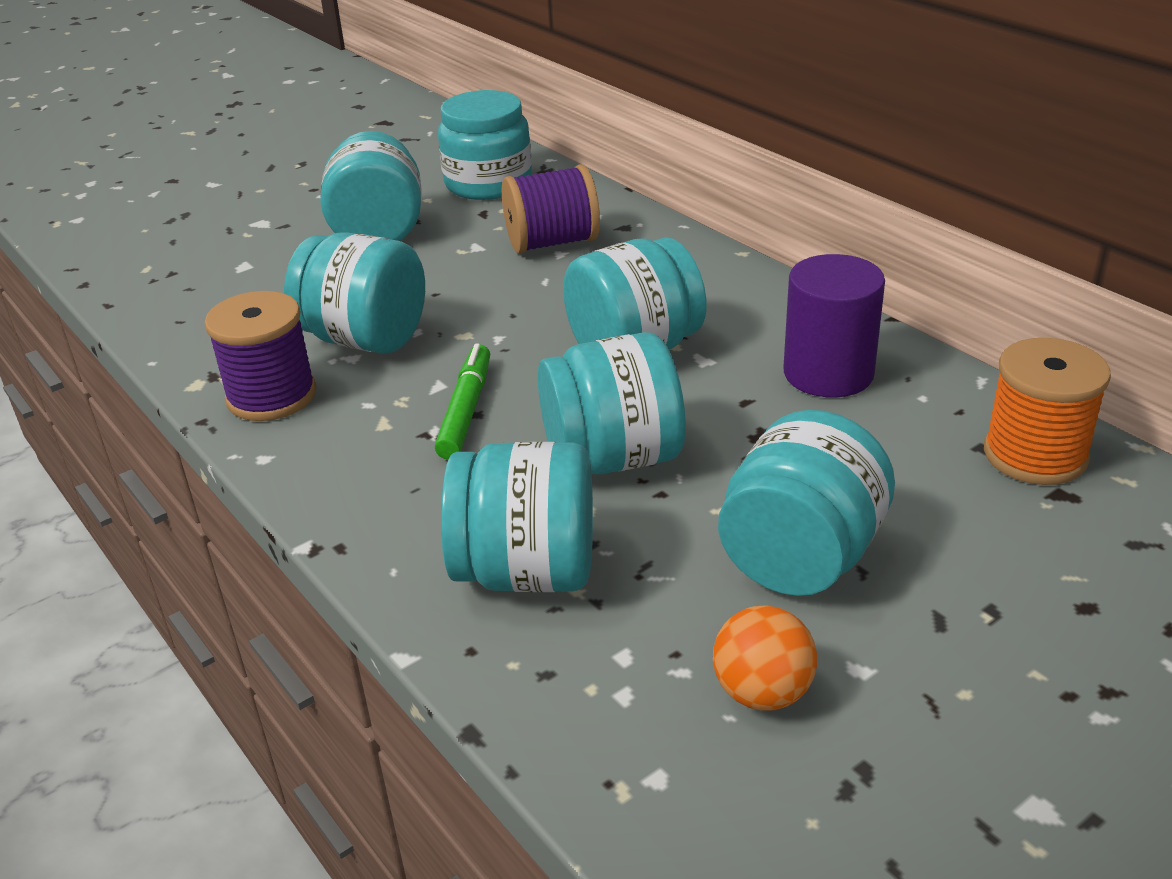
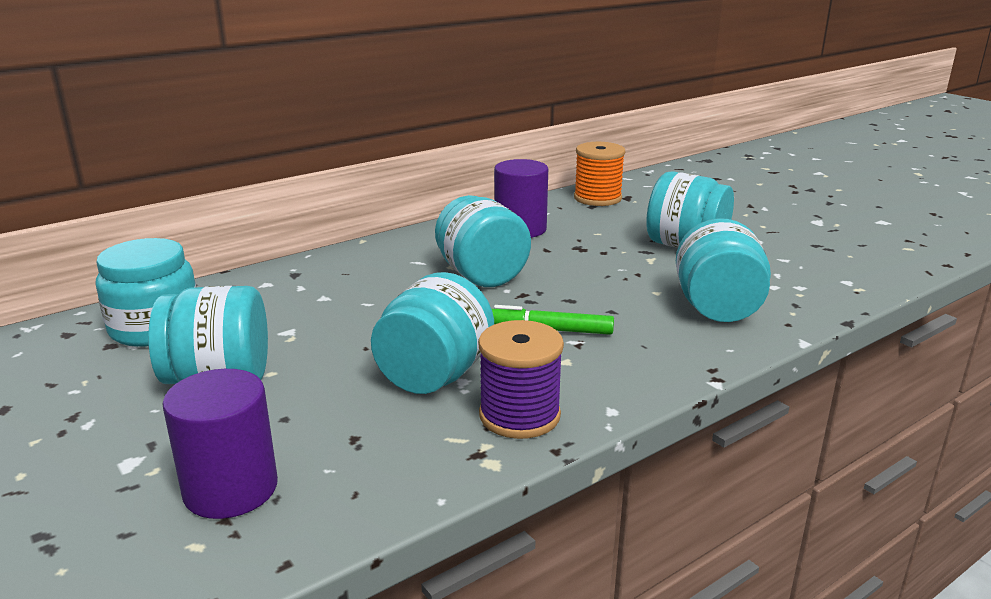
camera: 90 degrees left, 10 degrees down
(208, 268) = (230, 489): none -> purple cylinder
(552, 243) = (303, 300): purple spool -> none
(613, 458) = (605, 284): turquoise jar -> none
(762, 692) = (782, 259): orange ball -> none

